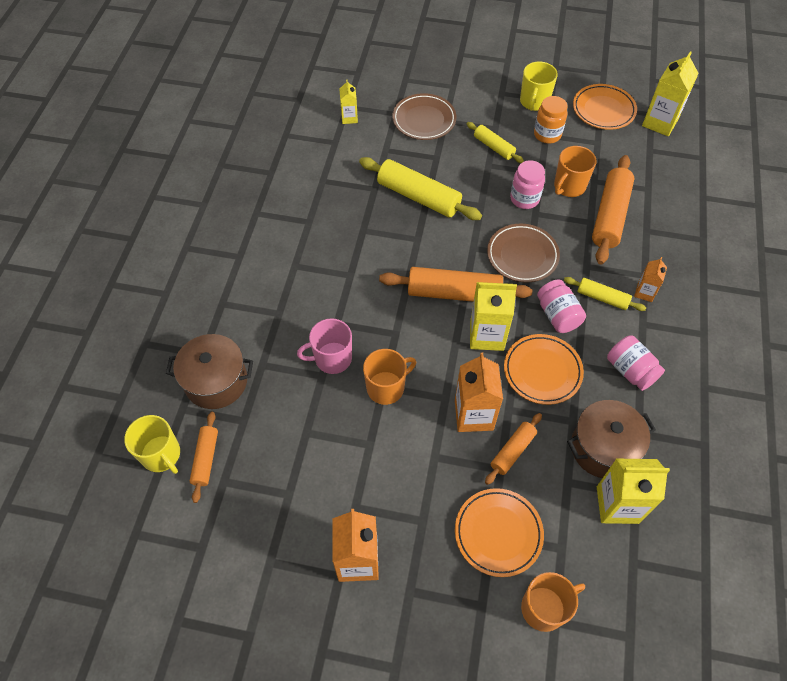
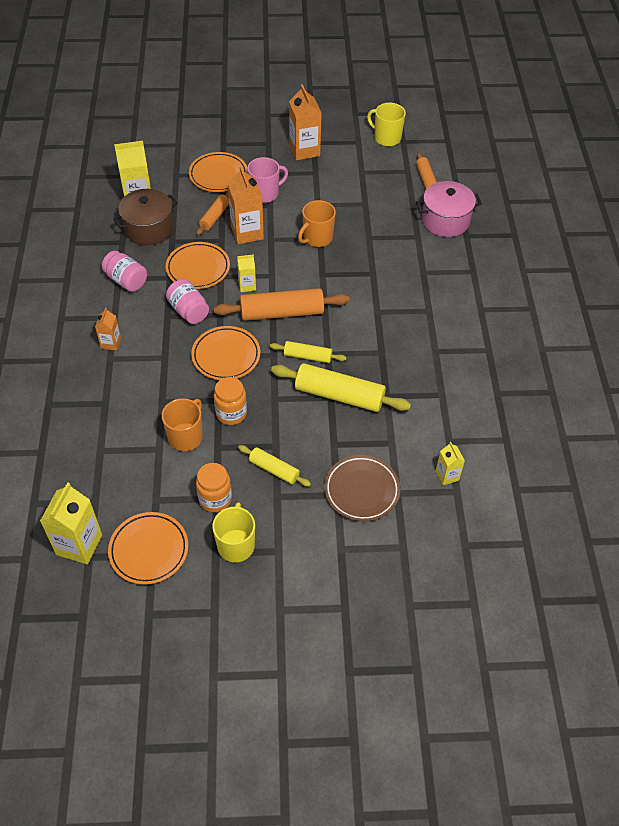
camera: 165 degrees right, 5 degrees down
(161, 455) = (457, 177): yellow mug -> yellow mug (386, 138)
(216, 381) = (445, 221): brown pot -> pink pot
(332, 358) = (366, 249): pink mug -> pink mug (265, 194)
(487, 335) = (247, 285): yellow carton -> yellow carton, size x0.55
(522, 255) = (226, 356): brown plate -> orange plate
(524, 199) = (231, 413): pink jar -> orange jar
(544, 608) = (185, 148): orange mug -> none
(602, 298) = (149, 332): yellow rolling pin -> yellow rolling pin (307, 356)
(610, 216) = (142, 411): orange rolling pin -> none

